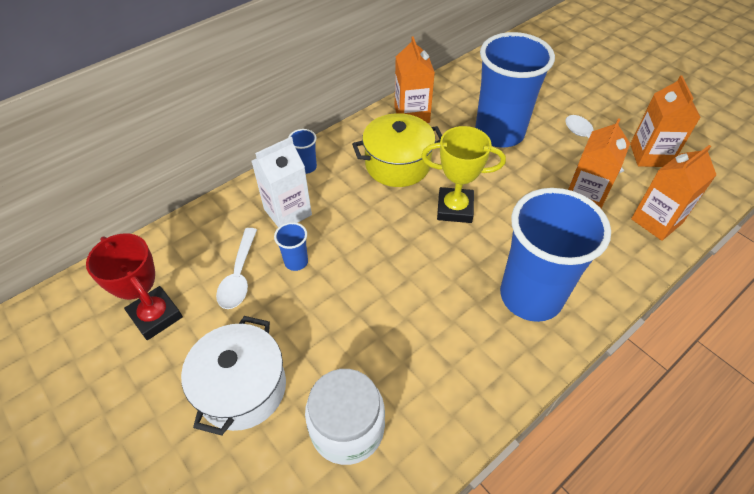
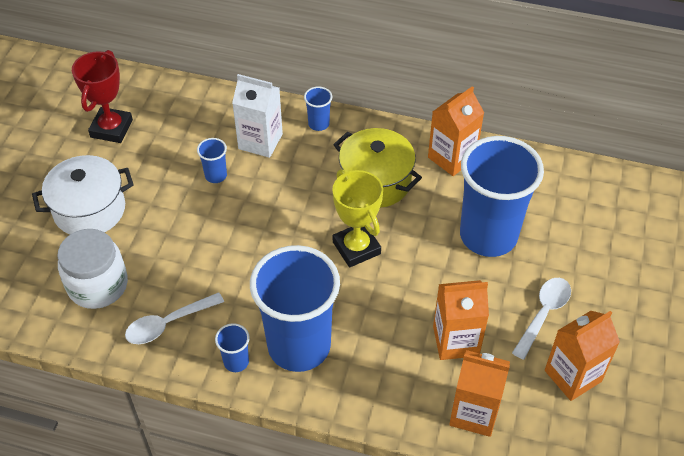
camera: 55 degrees right, 0 degrees up
(239, 276) = (177, 151): white spoon -> white spoon (168, 324)
(520, 351) = (236, 362): none -> blue cup

